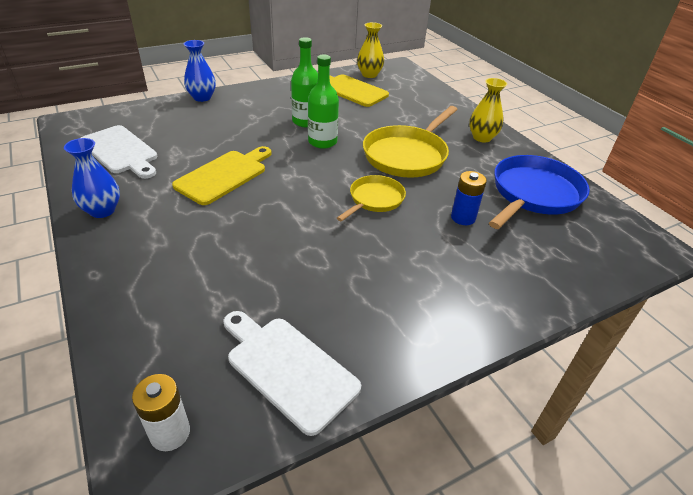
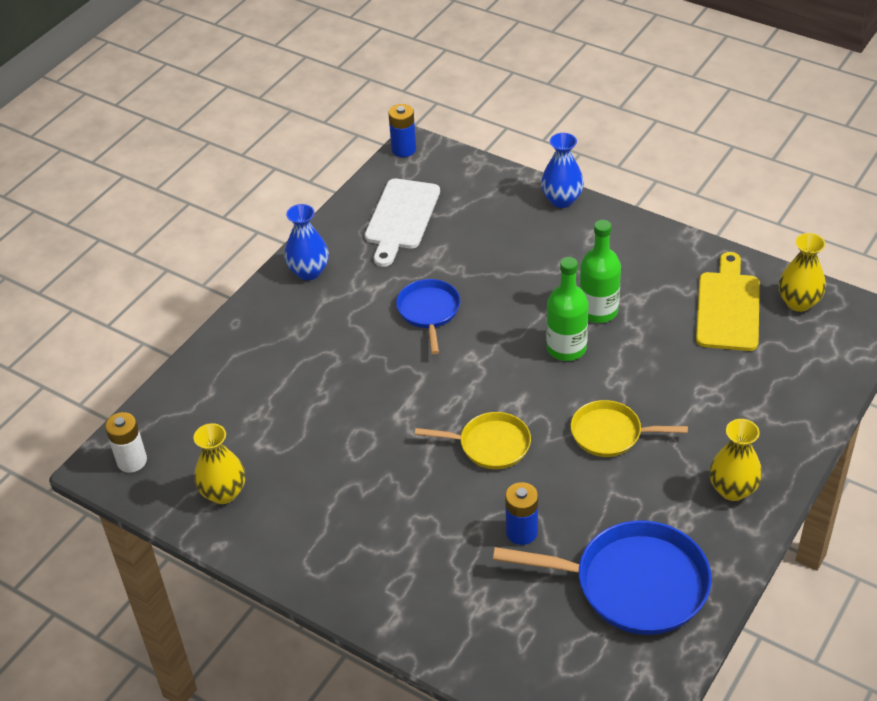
camera: 65 degrees right, 5 degrees up
(60, 125) = (403, 149): none -> blue battery
(224, 175) = (429, 312): yellow cutting board -> blue pan
(288, 368) = (223, 493): white cutting board -> yellow vase
(407, 155) = (610, 433): yellow pan -> yellow pan, size x0.58

